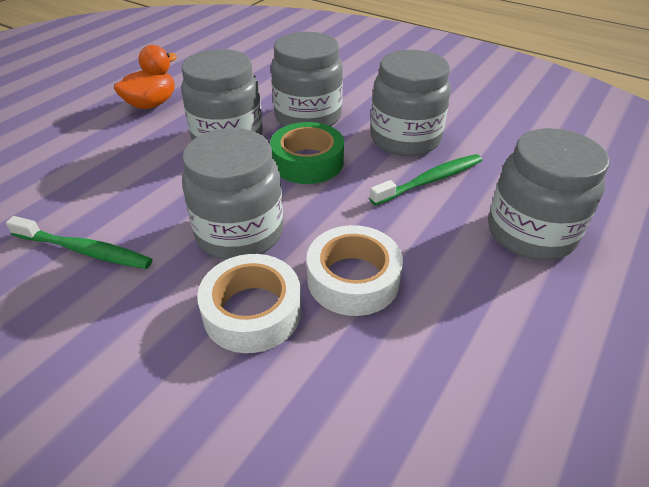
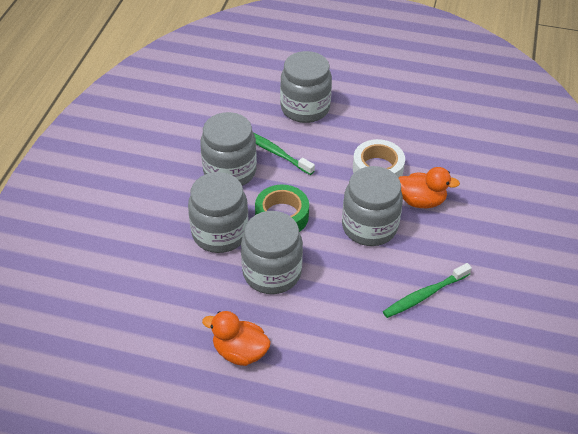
camera: 110 degrees left, 5 degrees up
(84, 250) = (424, 295): green toothbrush -> green toothbrush turned 120 degrees counterclockwise
(252, 311) = (421, 201): white tape -> orange duck

